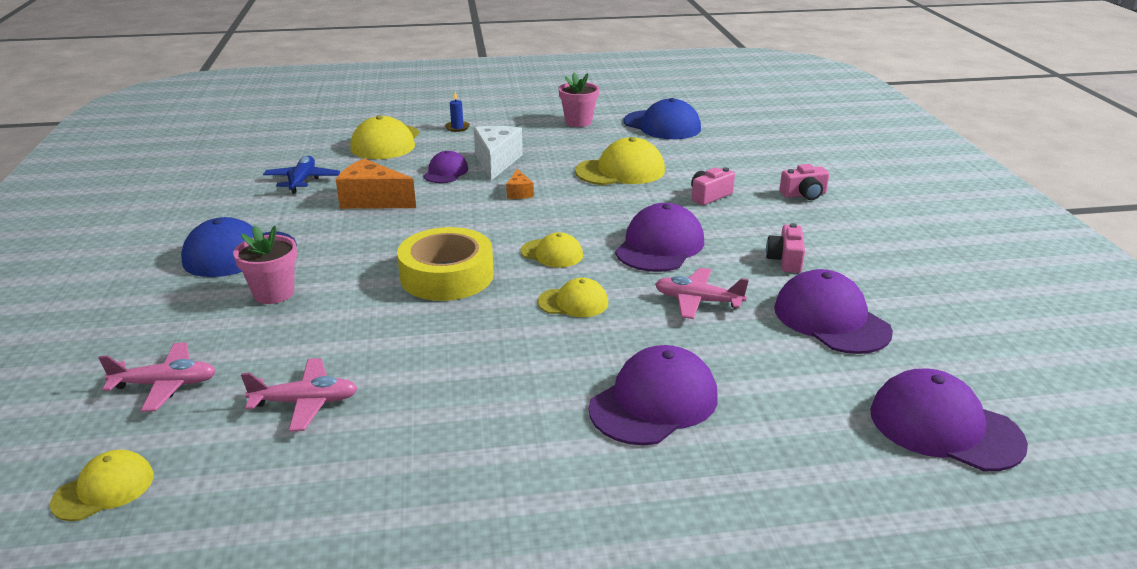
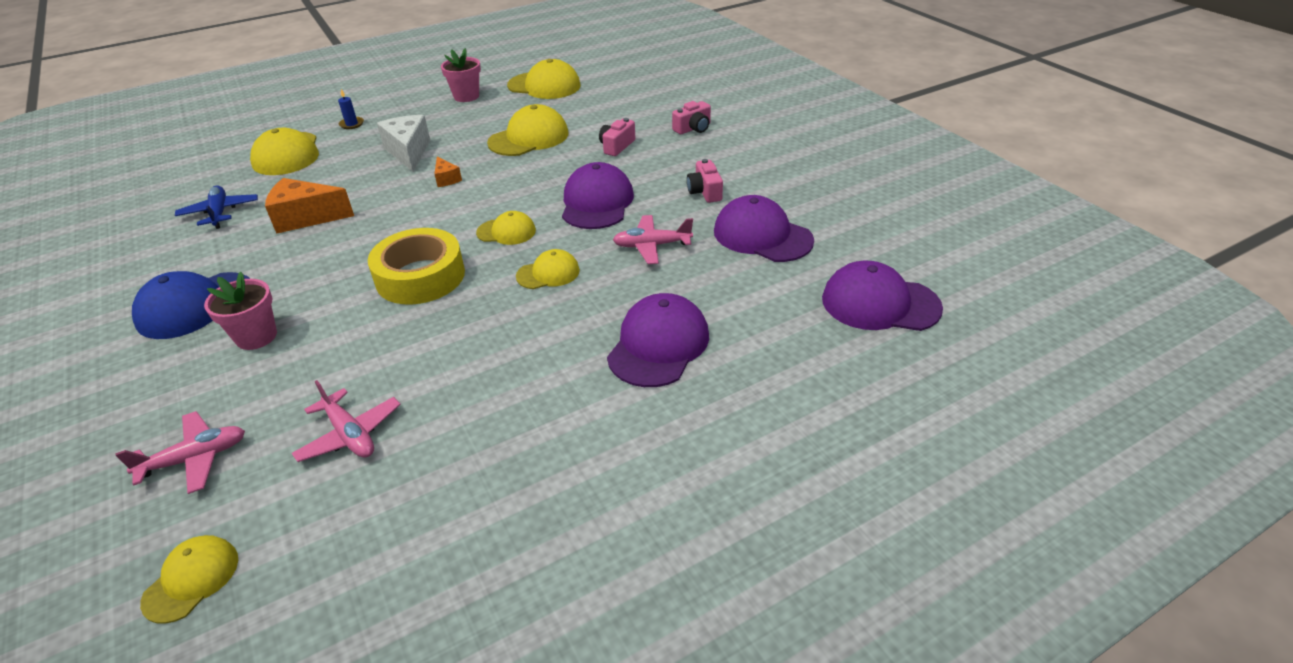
camera: 20 degrees left, 10 degrees up
(305, 402) = (350, 434): pink plane -> pink plane turned 75 degrees clockwise
(446, 172) = (364, 173): purple cap -> none
(662, 125) = (544, 86): blue cap -> yellow cap

